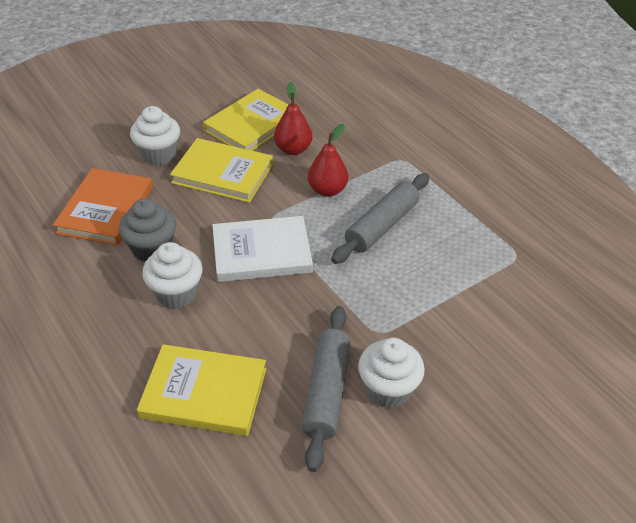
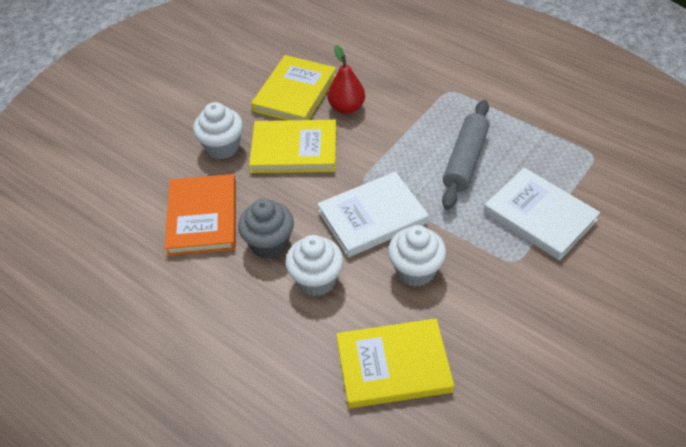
camera: 15 degrees left, 5 degrees up
(326, 391) = (498, 330): grey rolling pin -> none
(327, 190) = (399, 139): red pear -> none
(388, 389) = (549, 311): white cupcake -> white cupcake (415, 271)
(428, 297) = (540, 216): none -> white book

